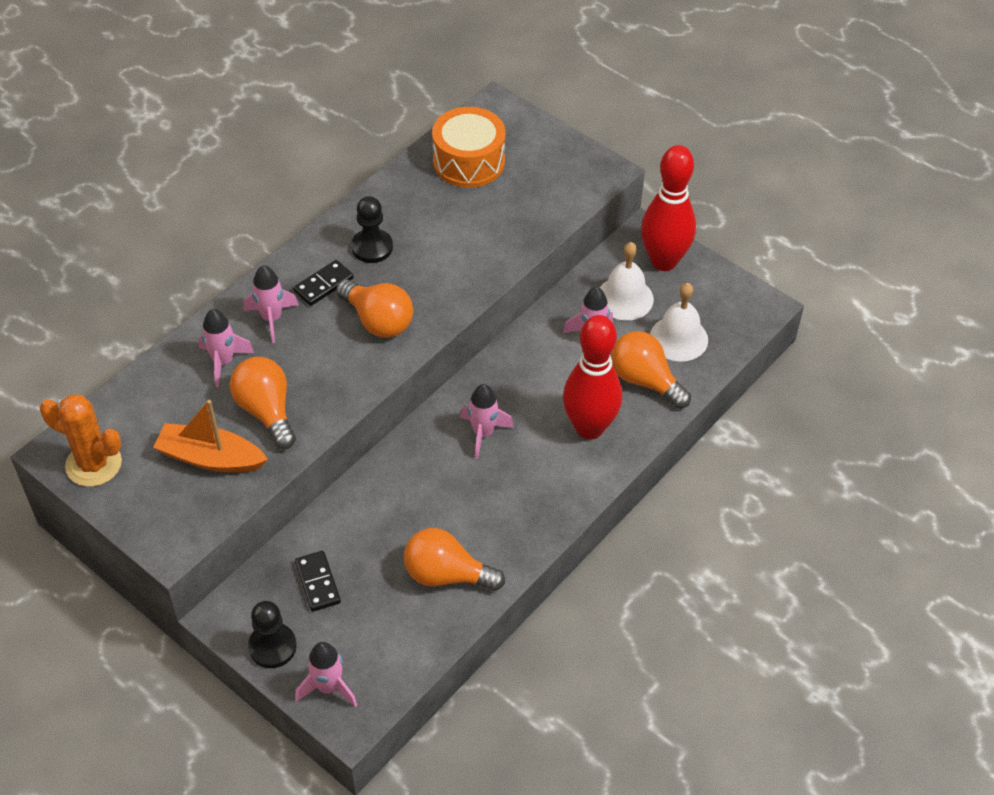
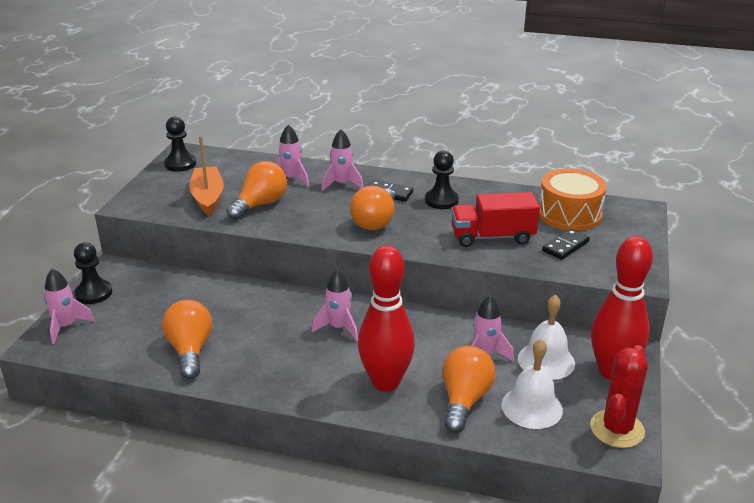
camera: 65 degrees right, 20 degrees down
(93, 464) = (180, 164): orange cactus -> black pawn
(318, 582) = (156, 295): black domino -> black domino (565, 246)
(472, 240) = (492, 237): none -> red truck
(733, 297) = (617, 429): none -> red cactus

